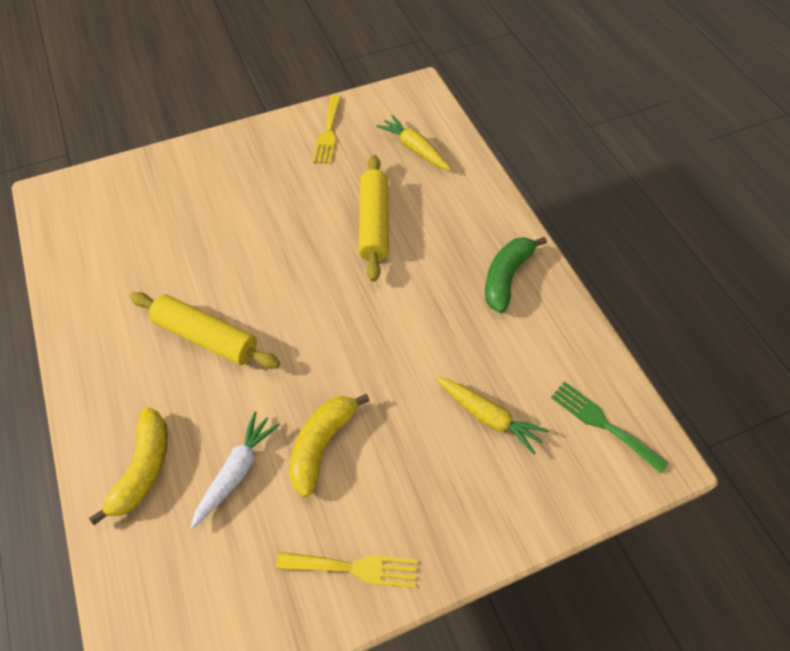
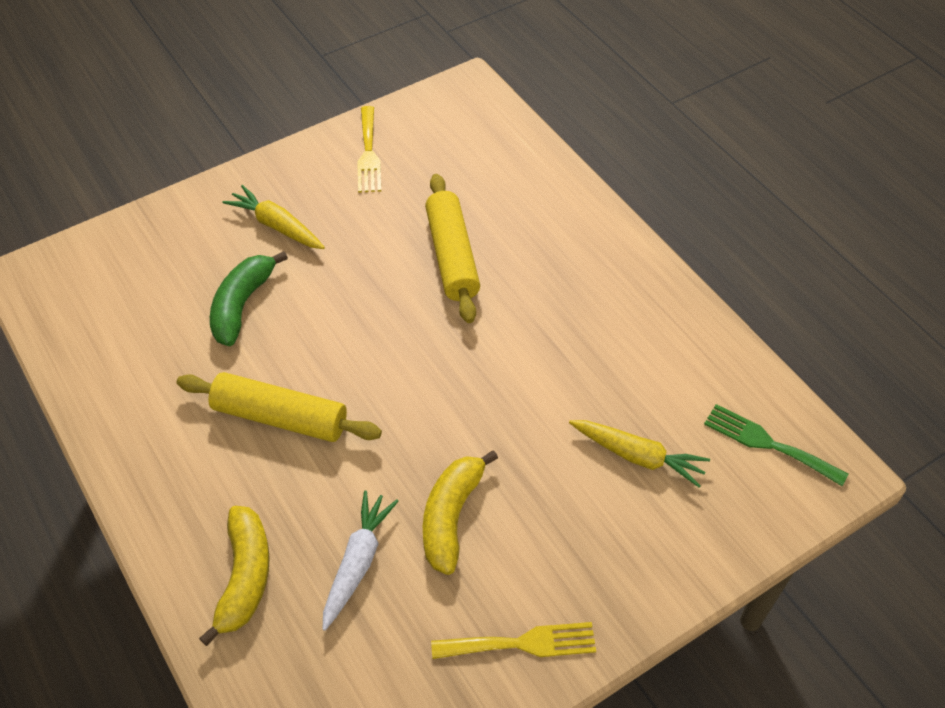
camera: 10 degrees left, 5 degrees down
(415, 149) = (481, 160): yellow carrot -> yellow carrot (277, 226)
(506, 277) = (624, 297): green banana -> green banana (242, 305)

